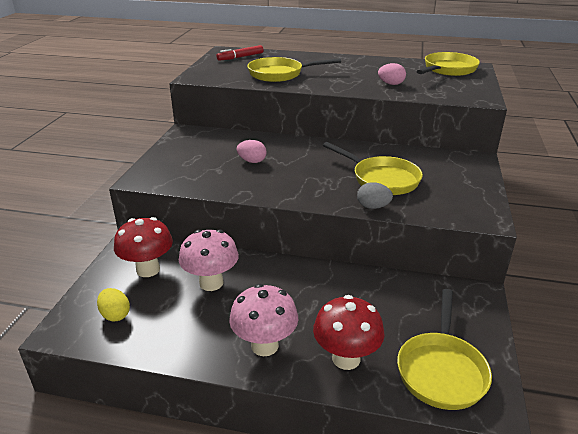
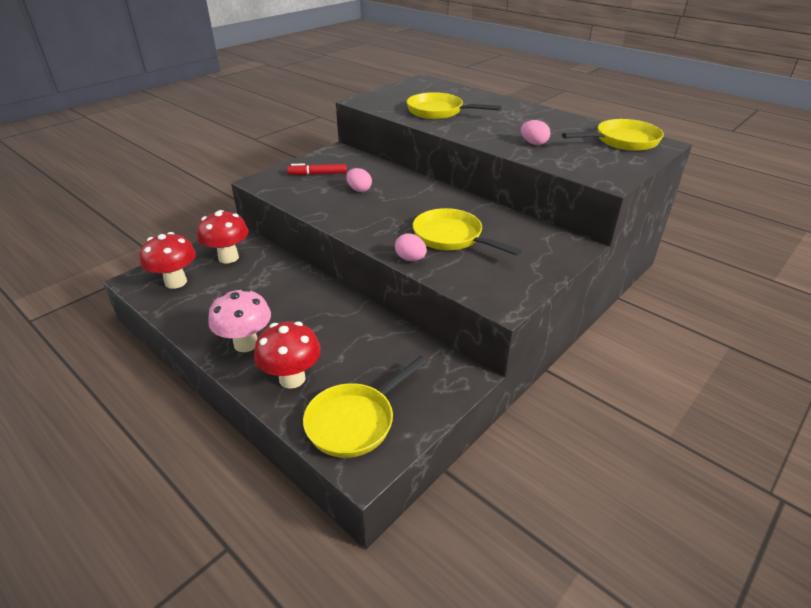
camera: 30 degrees right, 5 degrees up
(115, 315) = (176, 282): yellow egg -> red mushroom
(211, 283) = (260, 283): pink mushroom -> none
(240, 57) = (427, 89): red marker -> red marker (317, 174)
(373, 207) = (410, 259): grey egg -> pink egg
(382, 179) = (451, 237): yellow pan -> yellow pan turned 150 degrees clockwise

